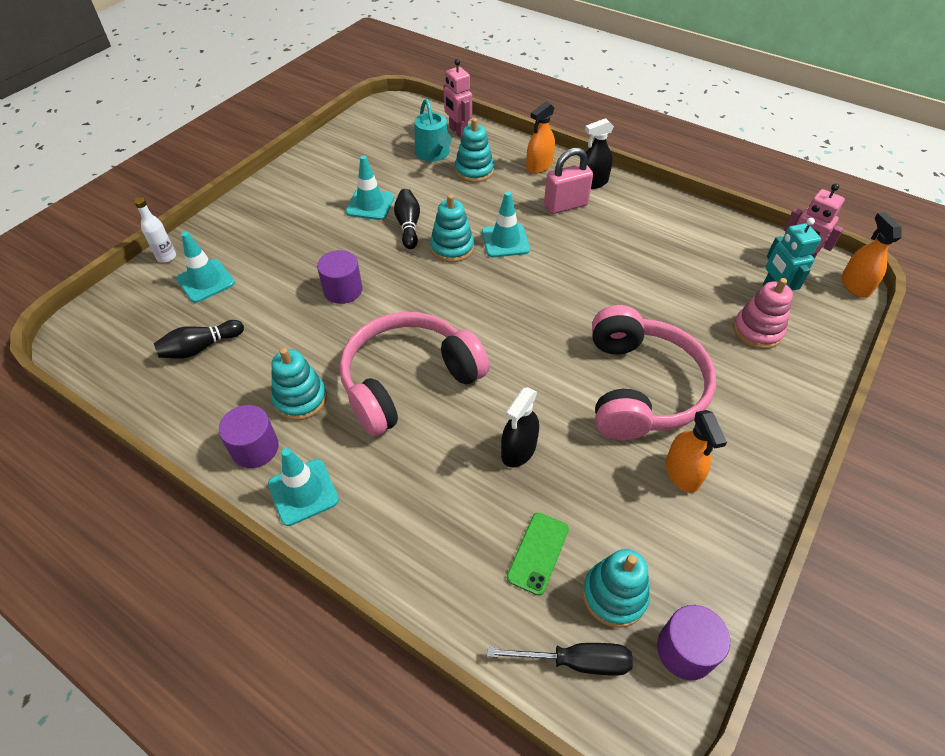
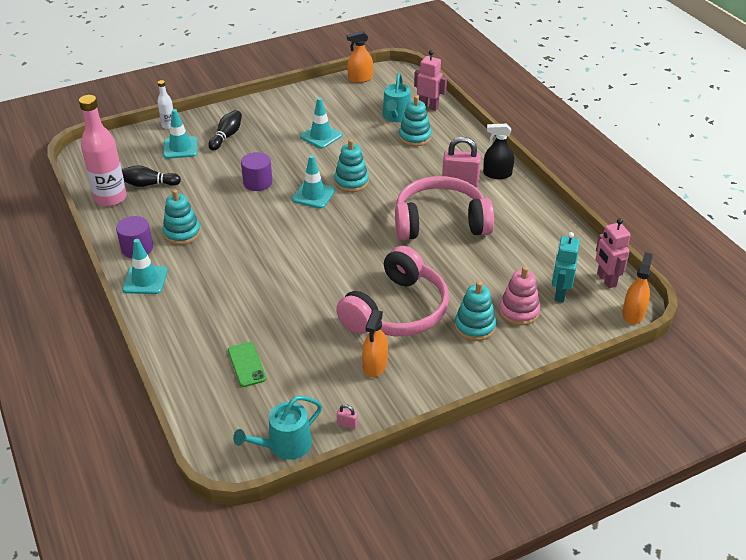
camera: 30 degrees right, 10 degrees down
(160, 389) = (110, 198): none -> pink bottle
(408, 226) = (334, 158): black bowling pin -> black bowling pin (226, 136)
(408, 380) = (252, 248): pink headphones -> pink headphones (440, 222)
(458, 132) = (428, 106): pink robot -> pink robot turned 120 degrees clockwise
(505, 241) = (392, 190): turquoise traffic cone -> turquoise traffic cone (313, 195)
(518, 450) = (284, 311): black spray bottle -> none
(538, 553) = (246, 364): green phone -> green phone turned 75 degrees counterclockwise
(539, 166) = (467, 149): orange spray bottle -> orange spray bottle (360, 79)
(575, 661) = (219, 420): black screwdriver -> none
(614, 595) = (270, 403): turquoise stacking toy -> turquoise stacking toy (475, 326)
(685, 650) = (285, 445): purple cylinder -> turquoise watering can
(726, 574) = (347, 424): none -> pink padlock

